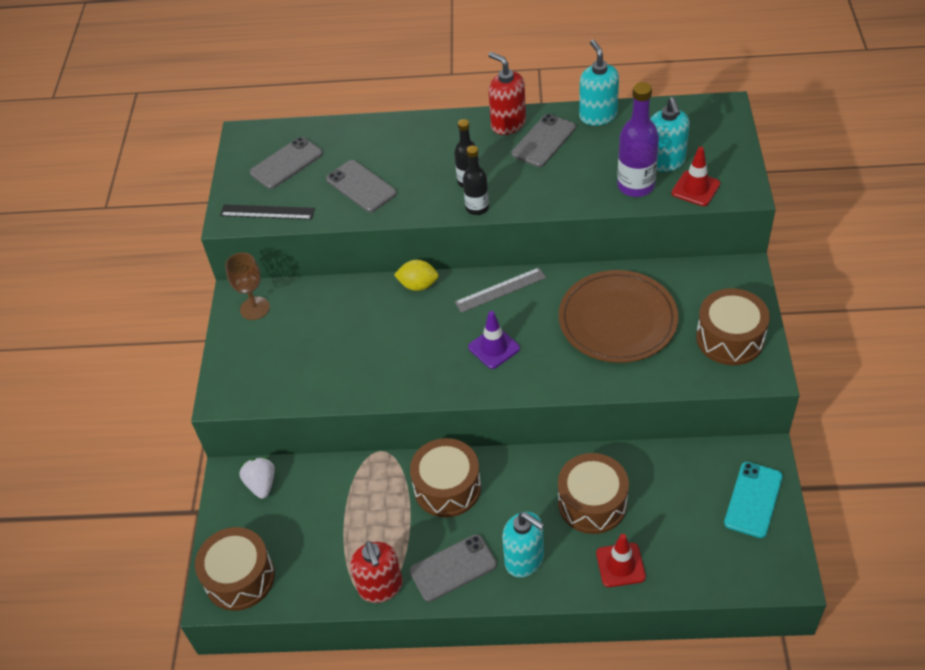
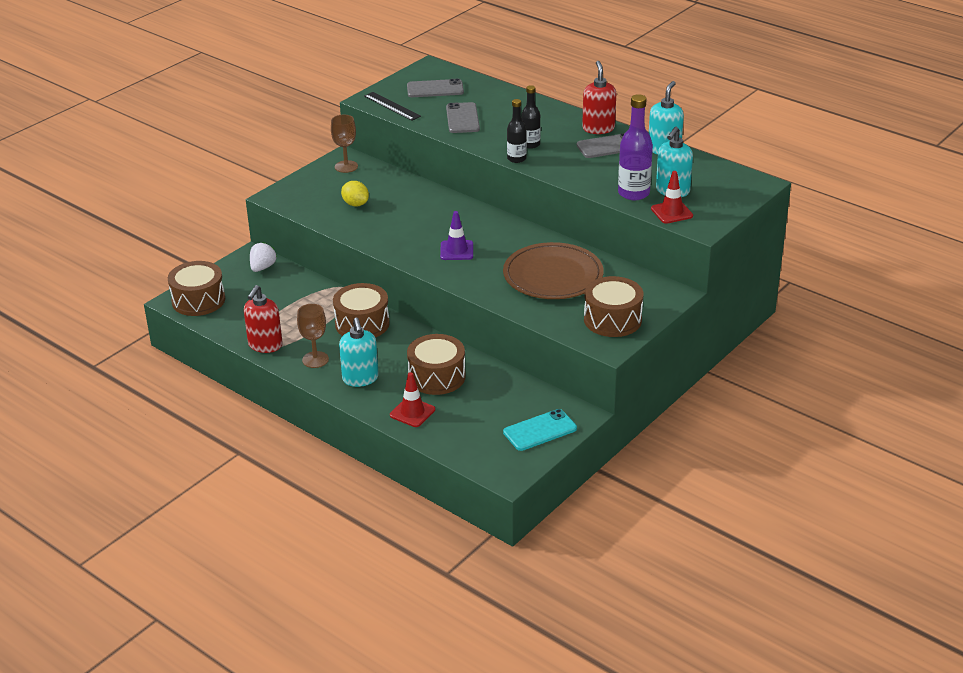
camera: 35 degrees right, 15 degrees down
(418, 285) = (454, 201): yellow lemon -> yellow lemon (355, 204)
(453, 568) = (315, 359): grey phone -> brown goblet
(500, 290) = (501, 226): grey ruler -> none

